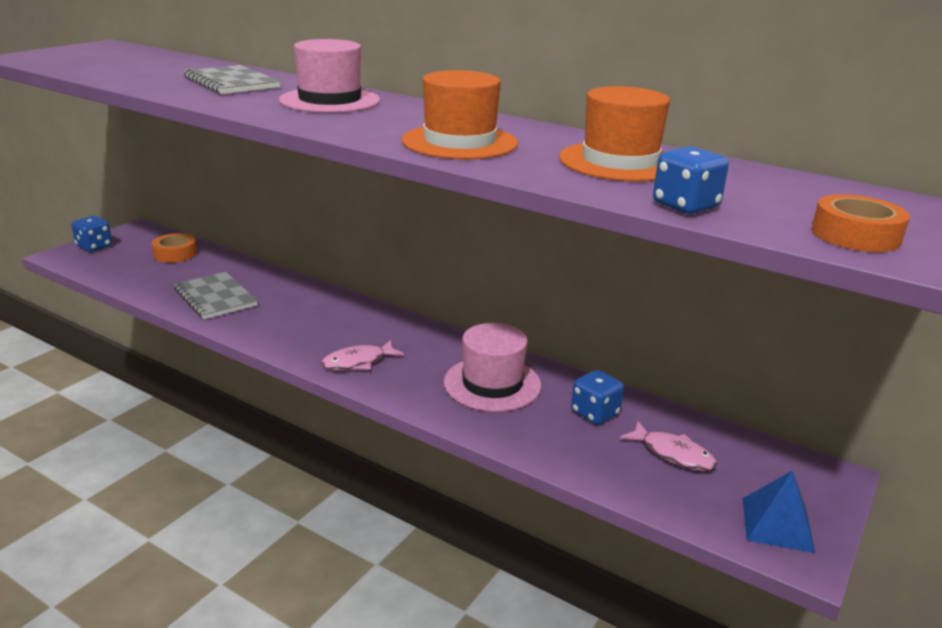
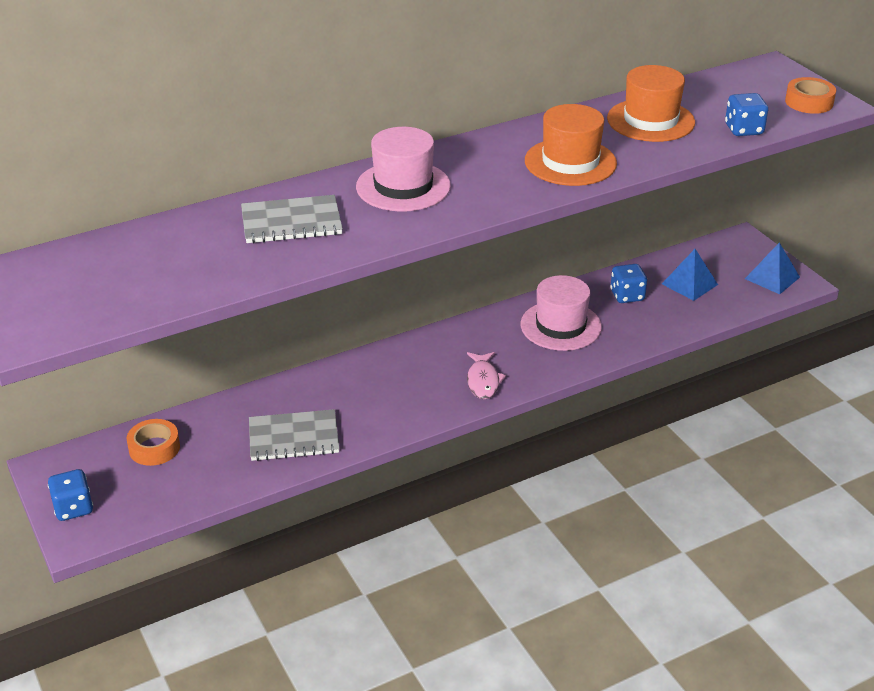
camera: 60 degrees left, 10 degrees up
(673, 454) = (689, 284): pink fish -> blue pyramid

